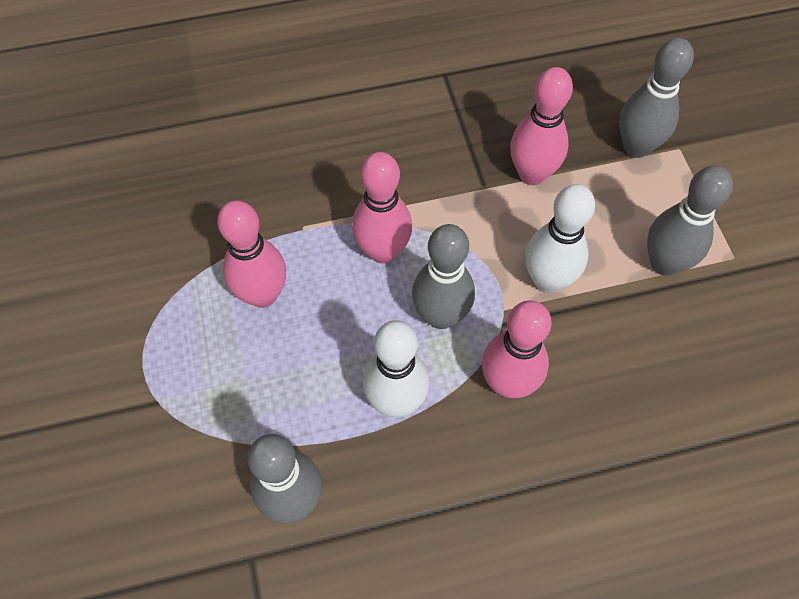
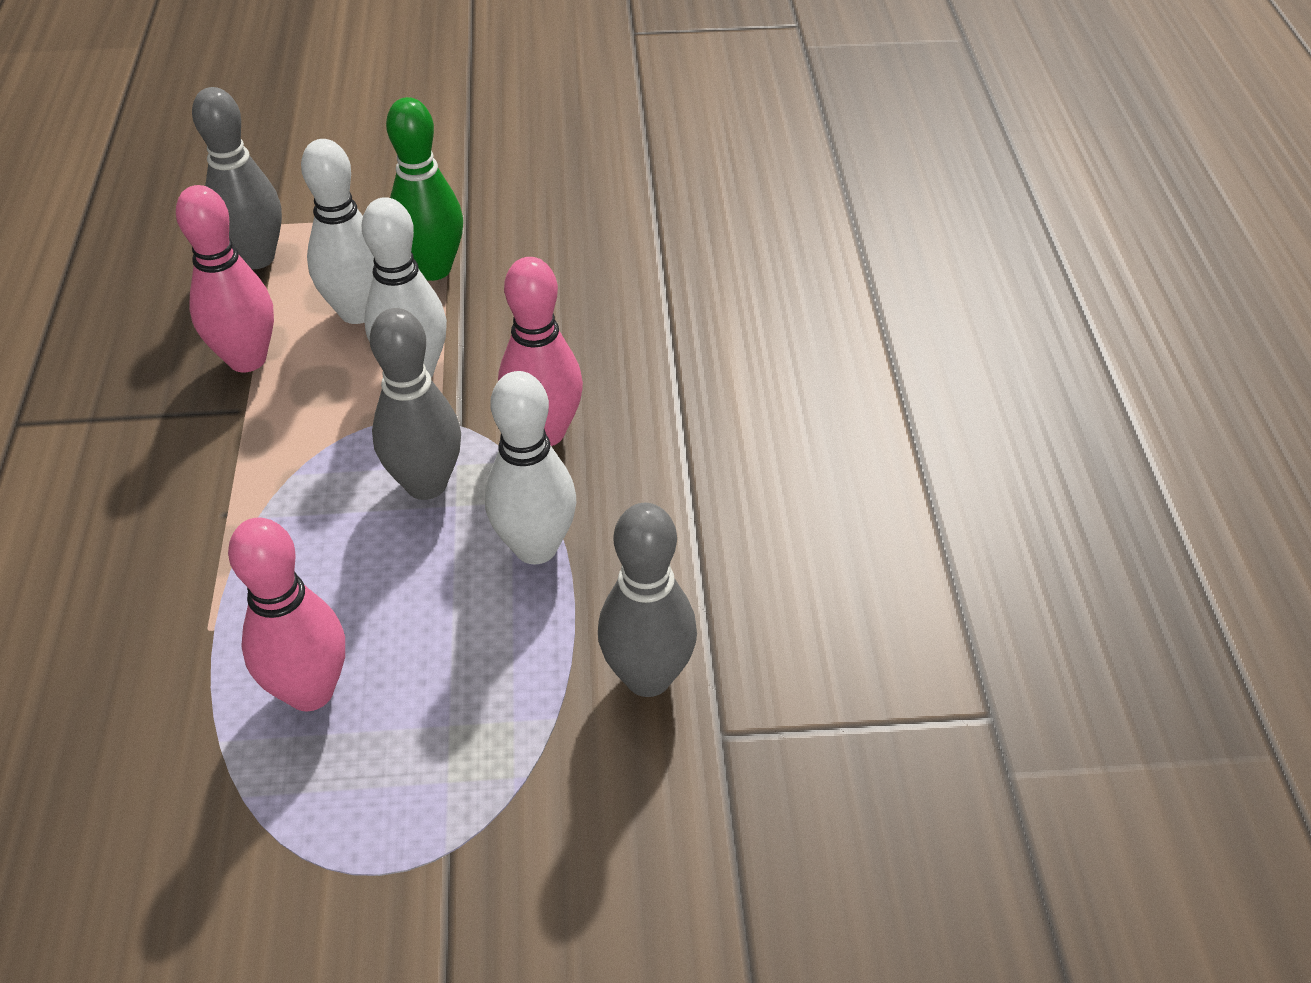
camera: 80 degrees left, 15 degrees down
(383, 251) = (297, 534): pink bowling pin -> none
(600, 226) = (358, 312): none -> white bowling pin
(664, 263) = (433, 269): grey bowling pin -> green bowling pin

